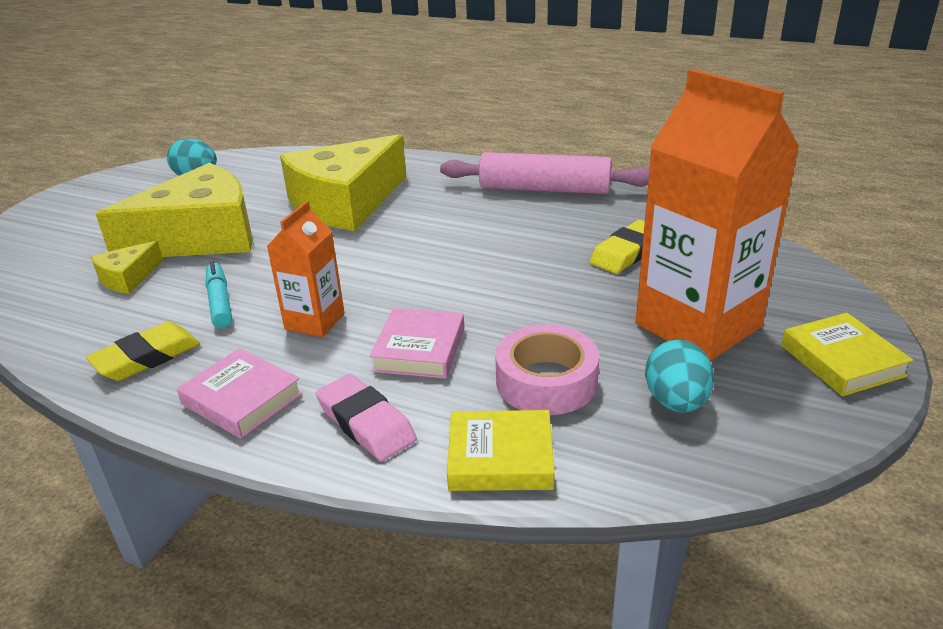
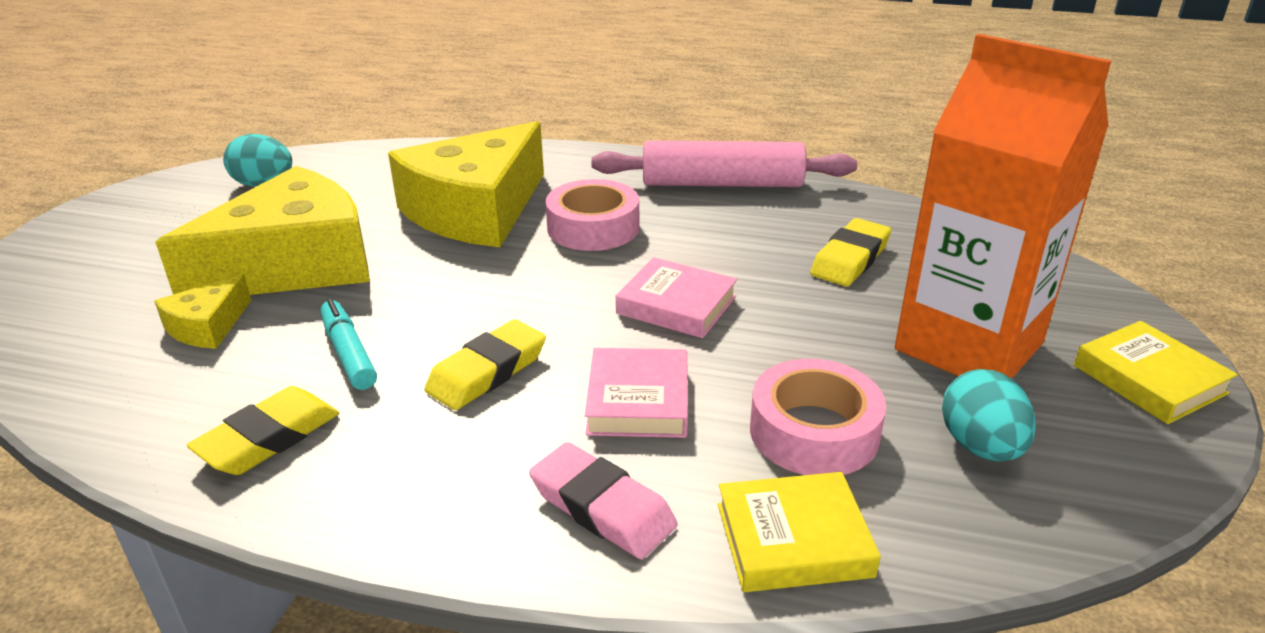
camera: 10 degrees left, 0 degrees up
(242, 399) = (422, 487): pink book -> pink book (676, 305)
(314, 321) = (487, 372): orange carton -> yellow eraser
(430, 219) = (593, 228): none -> pink tape

